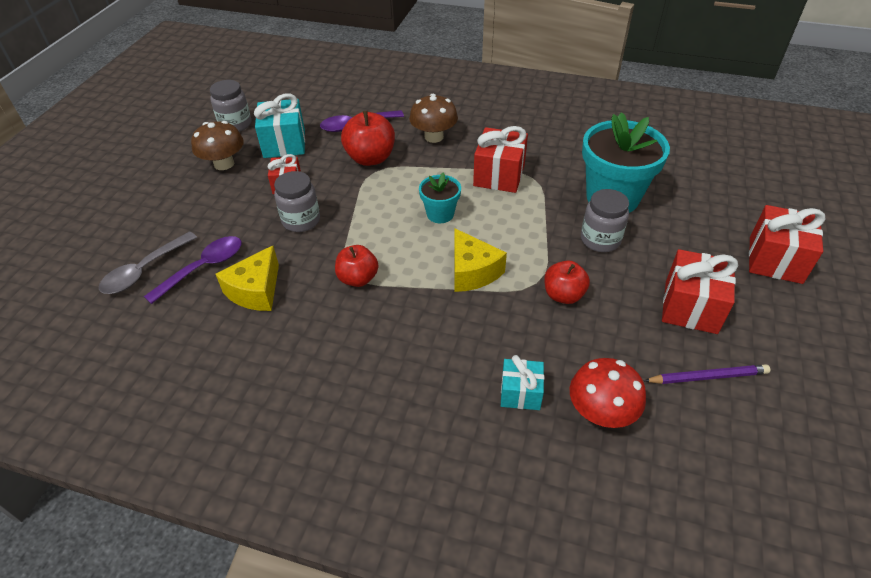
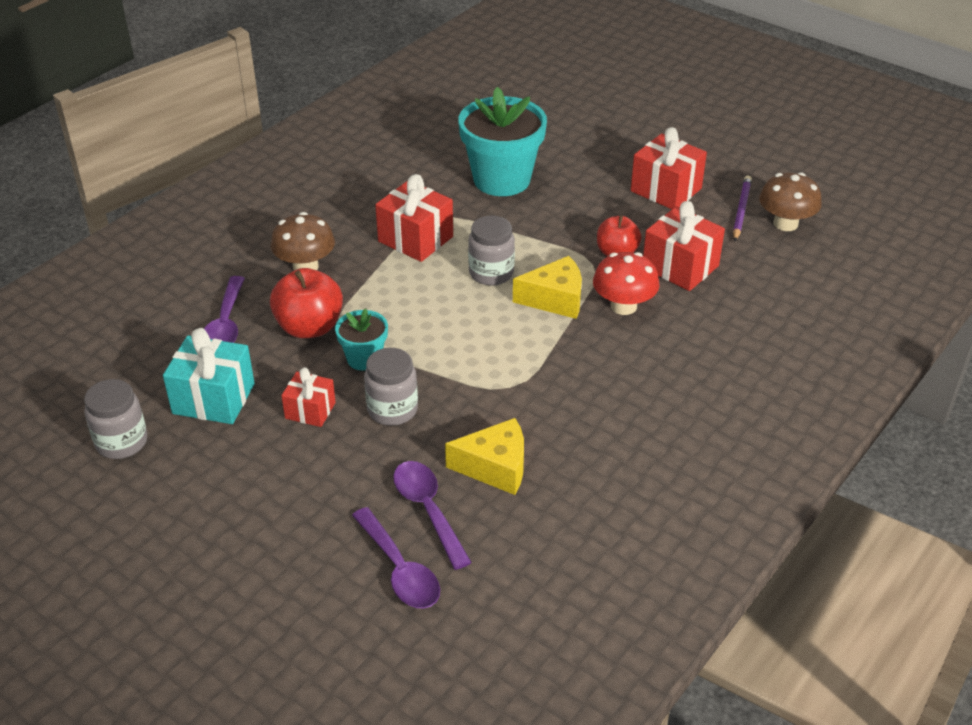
camera: 70 degrees left, 5 degrees down
(144, 270) = (399, 569): grey spoon -> purple spoon
(224, 164) = (215, 466): brown mushroom -> brown mushroom (785, 223)
(256, 291) = (495, 467): yellow cheese -> yellow cheese turned 45 degrees counterclockwise
(358, 279) = (520, 382): red apple -> none
(440, 214) = (452, 298): turquoise flower pot -> turquoise flower pot (364, 358)
(520, 393) = (717, 312): turquoise gift -> none
(600, 240) = (557, 208): grey jar -> grey jar (491, 273)
(601, 412) = (754, 275): red mushroom -> red mushroom (623, 306)
(775, 260) = (636, 128): red gift -> red gift (680, 267)

